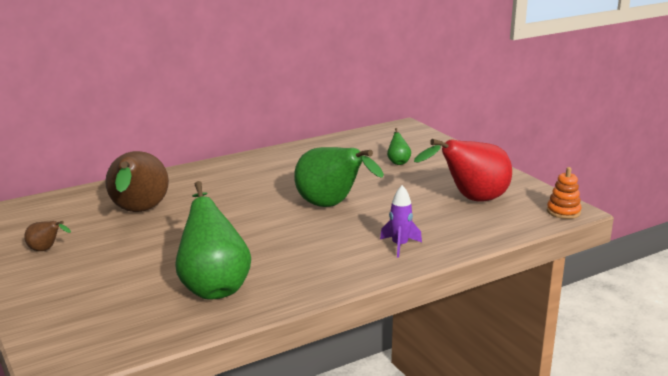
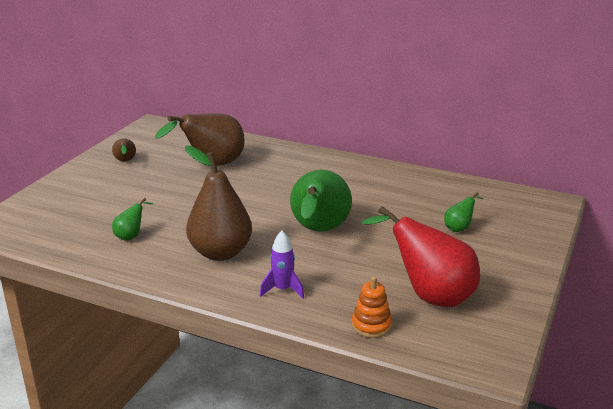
camera: 55 degrees right, 5 degrees up
(213, 286) = (131, 236): green pear -> green pear, size x0.44
(307, 253) = (220, 253): none -> brown pear
(563, 212) = (480, 362): orange stacking toy -> orange stacking toy (371, 325)

